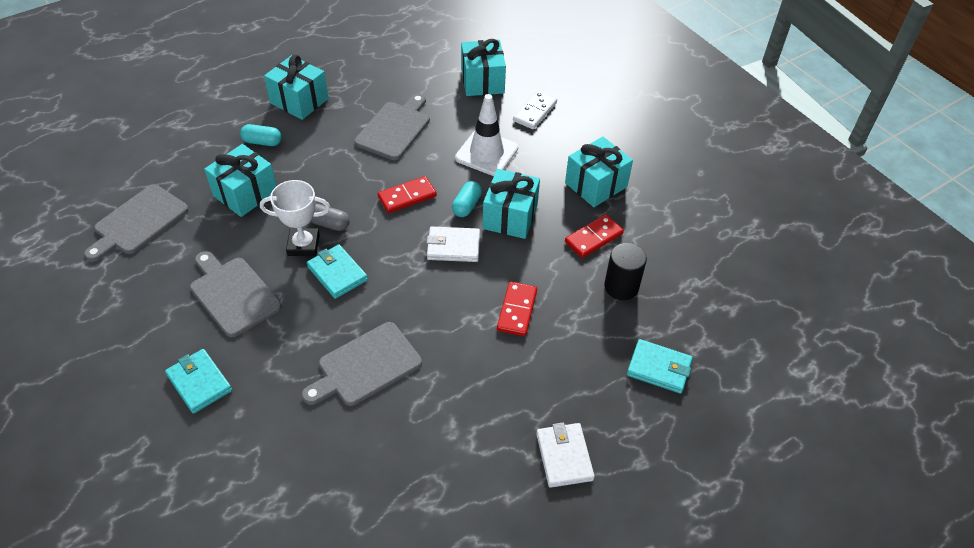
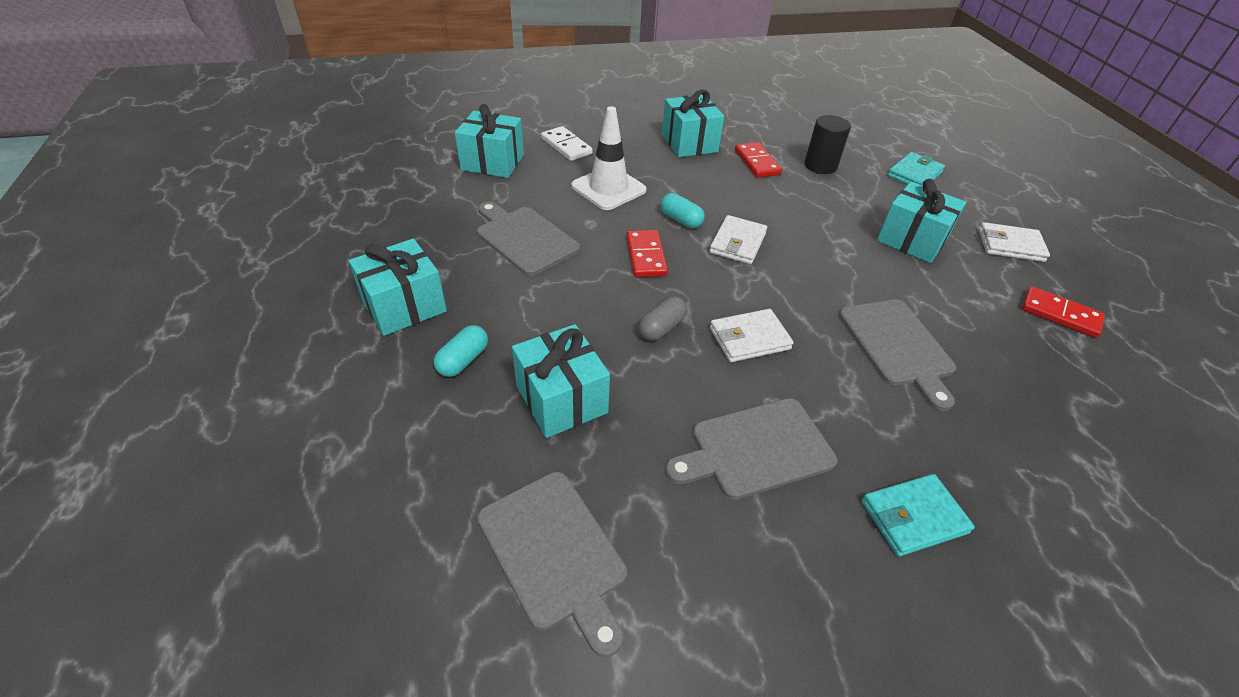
camera: 70 degrees left, 5 degrees down
(303, 245) = (689, 359): white trophy -> none
(337, 273) = (749, 339): turquoise wallet -> white wallet
(510, 217) = (709, 198): turquoise gift -> turquoise gift (911, 240)
(517, 310) = (836, 226): red domino -> red domino (1059, 314)

